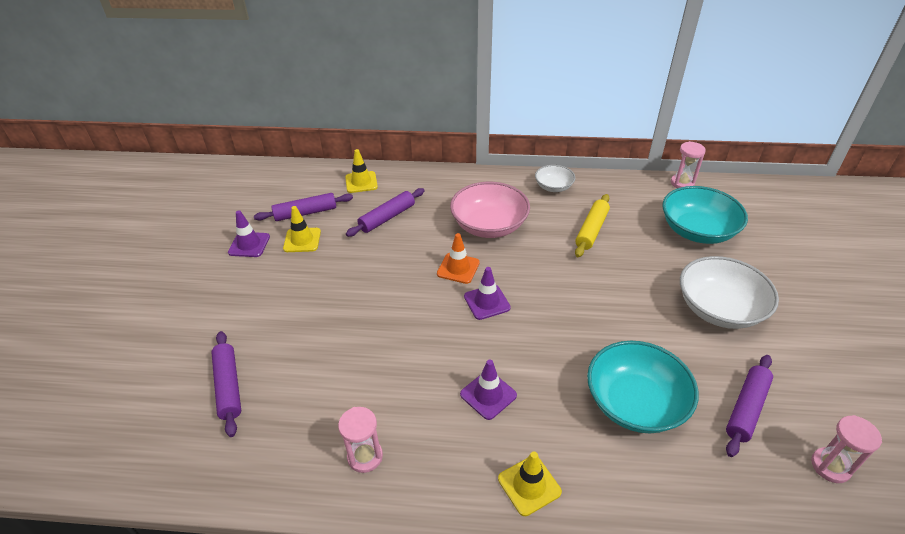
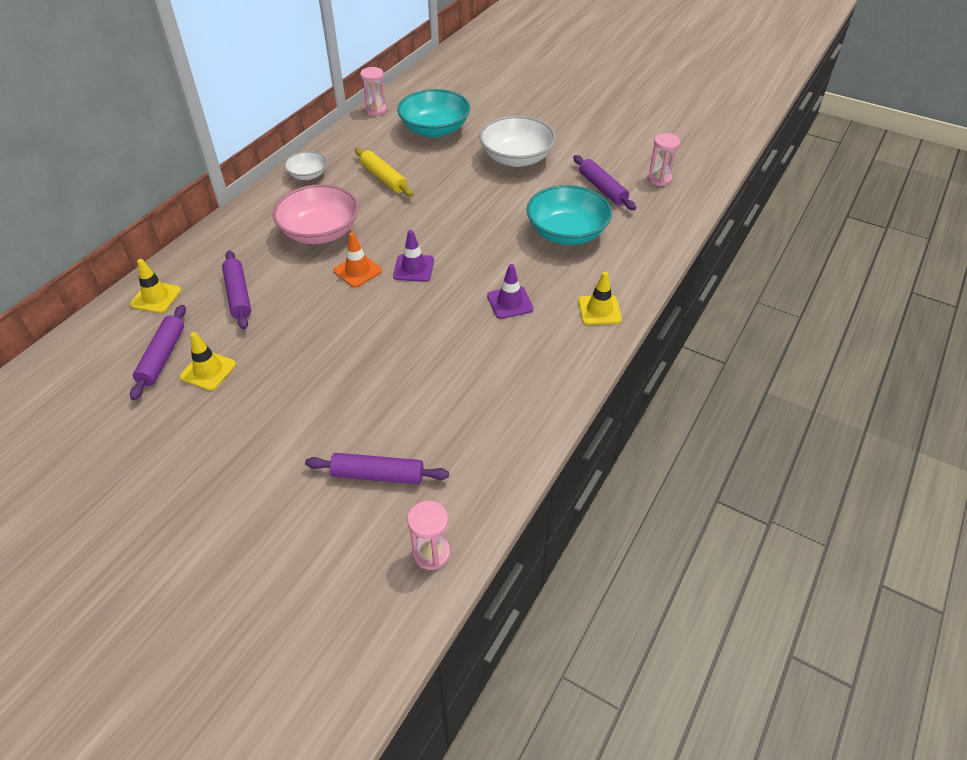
camera: 65 degrees left, 5 degrees up
(249, 245) = (170, 419): purple traffic cone -> none
(365, 456) = (521, 393): pink hourglass -> pink hourglass (431, 553)

